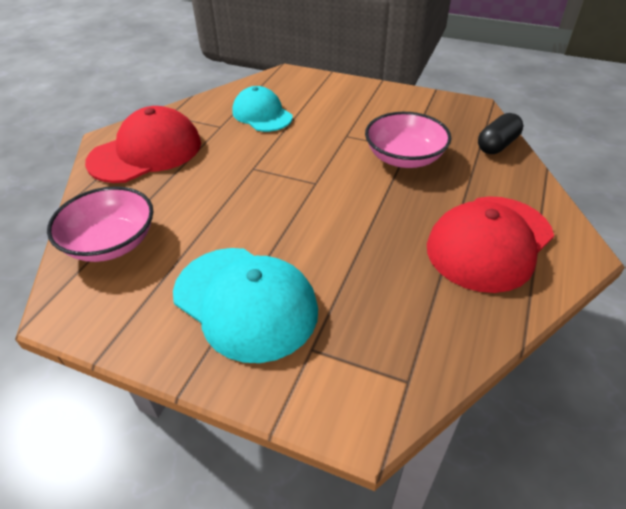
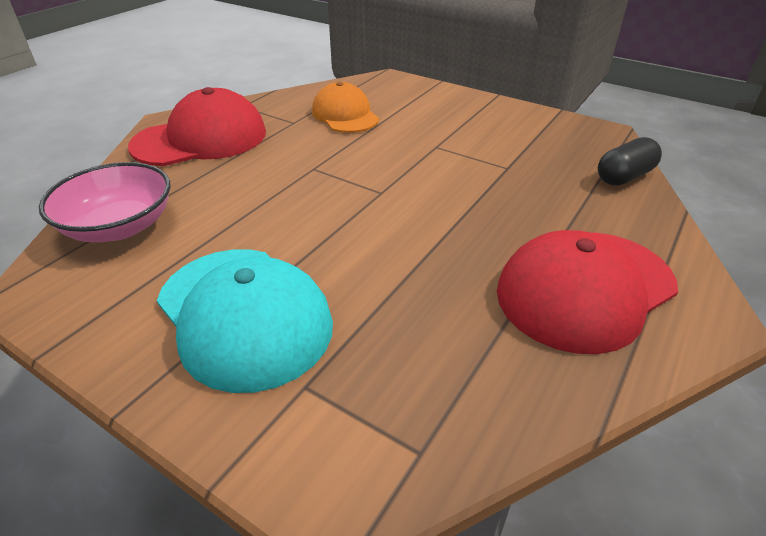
camera: 10 degrees right, 5 degrees down
(262, 114) = (345, 115): turquoise cap -> orange cap
(404, 158) = (500, 177): pink bowl -> none

